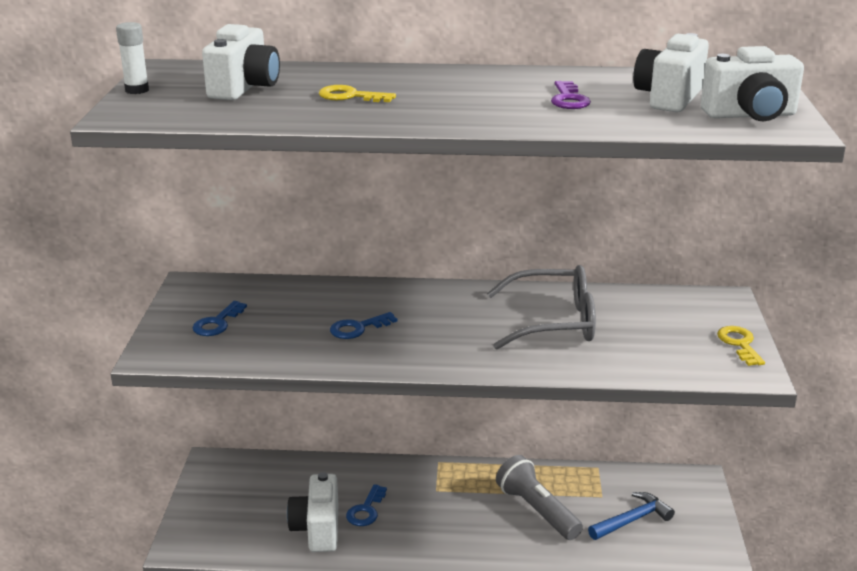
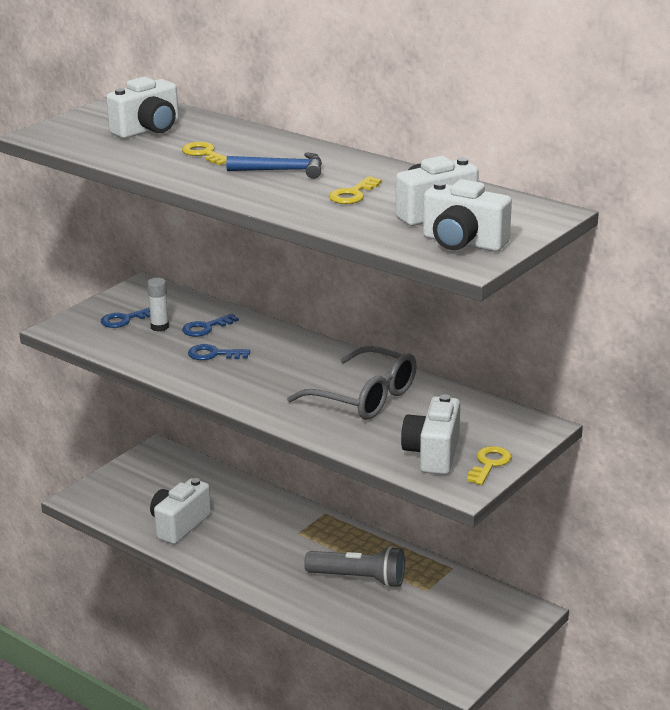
camera: 35 degrees right, 0 degrees up
(137, 90) = (79, 116): white glue stick -> white glue stick (159, 327)
(366, 510) = (228, 526): blue key -> blue key (206, 328)
(537, 510) = (359, 579): grey flashlight -> grey flashlight turned 105 degrees clockwise
(568, 99) = (353, 194): purple key -> yellow key
(632, 520) = (428, 617): blue hammer -> blue hammer (282, 170)
(685, 352) = (433, 454): none -> white camera

